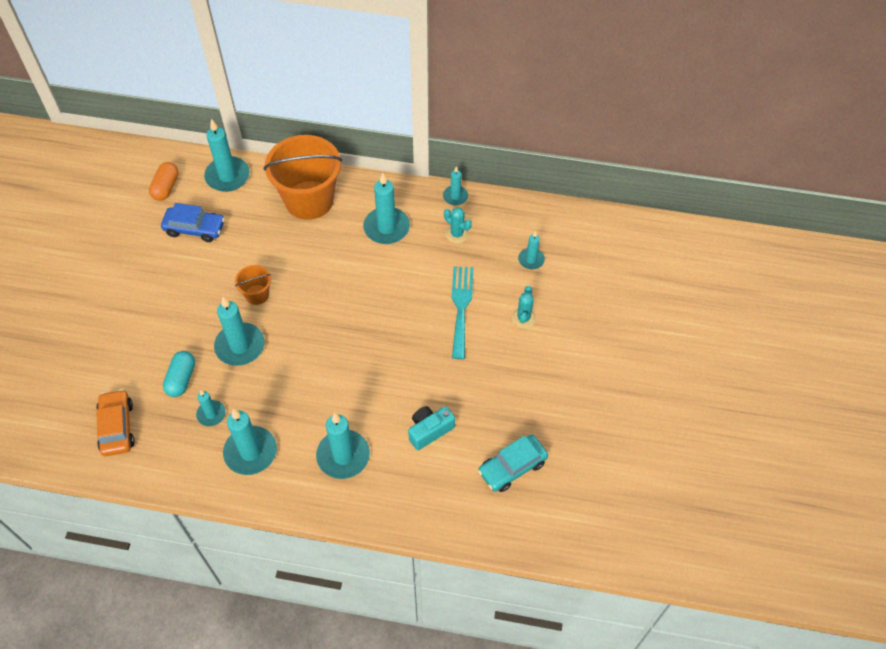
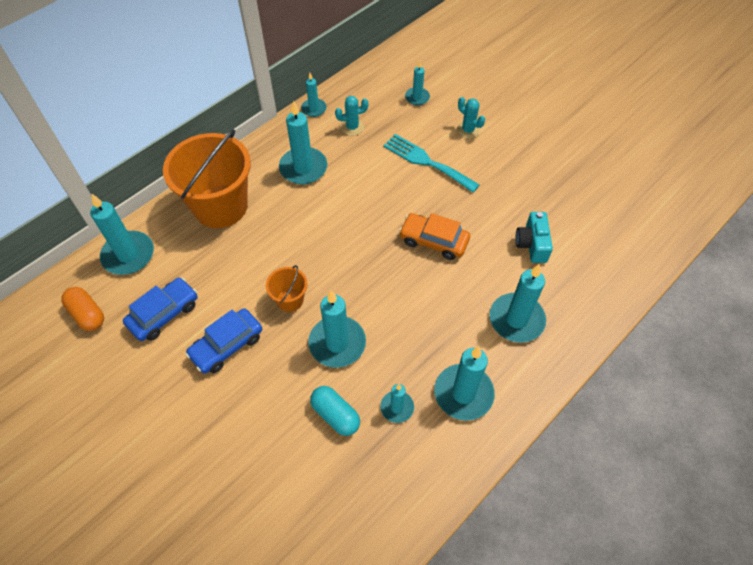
camera: 55 degrees left, 0 degrees up
(117, 427) = (348, 508): orange car -> orange car (433, 241)
(194, 281) = (227, 345): none -> blue car
(512, 467) = (601, 209): turquoise car -> none

